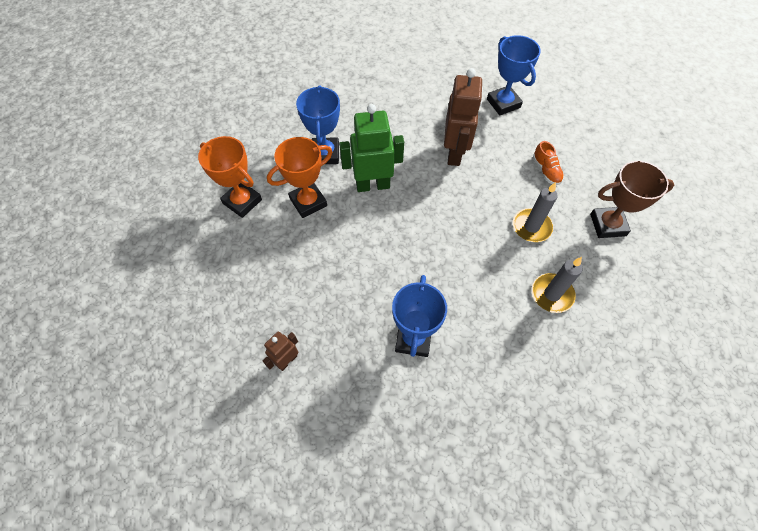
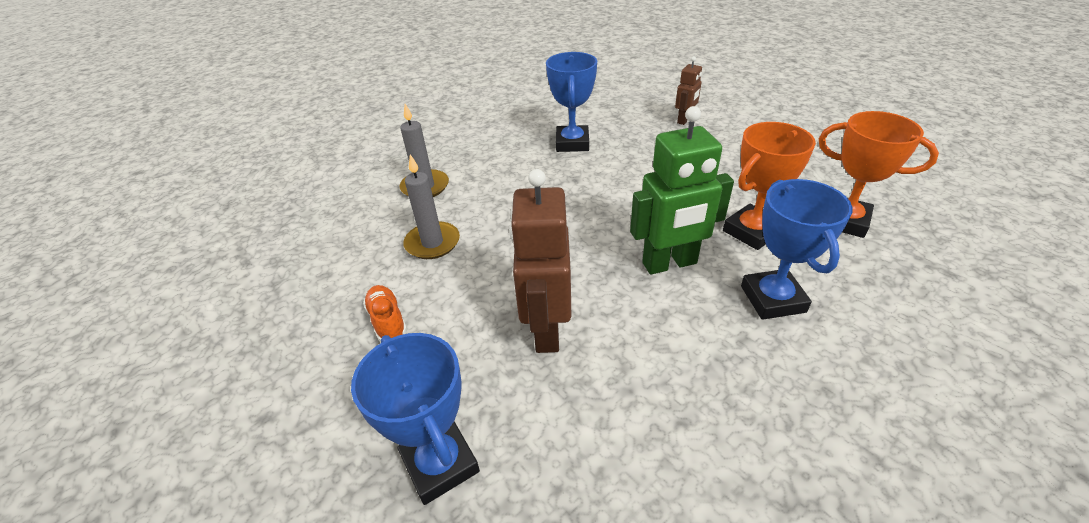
camera: 175 degrees right, 20 degrees down
(607, 225) = (324, 258): brown trophy -> none

